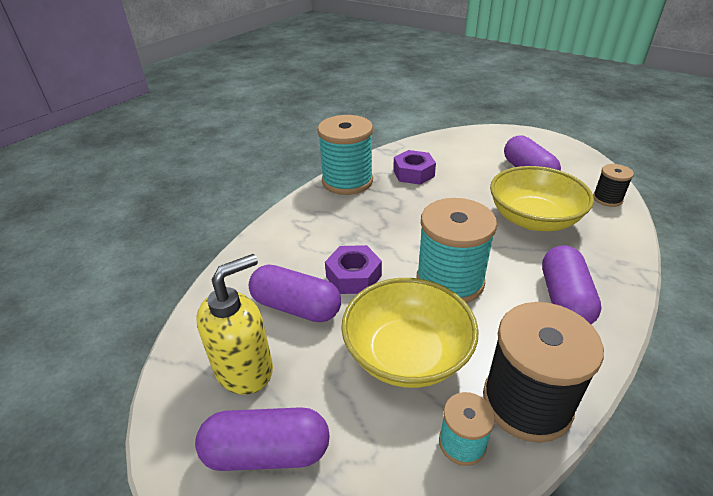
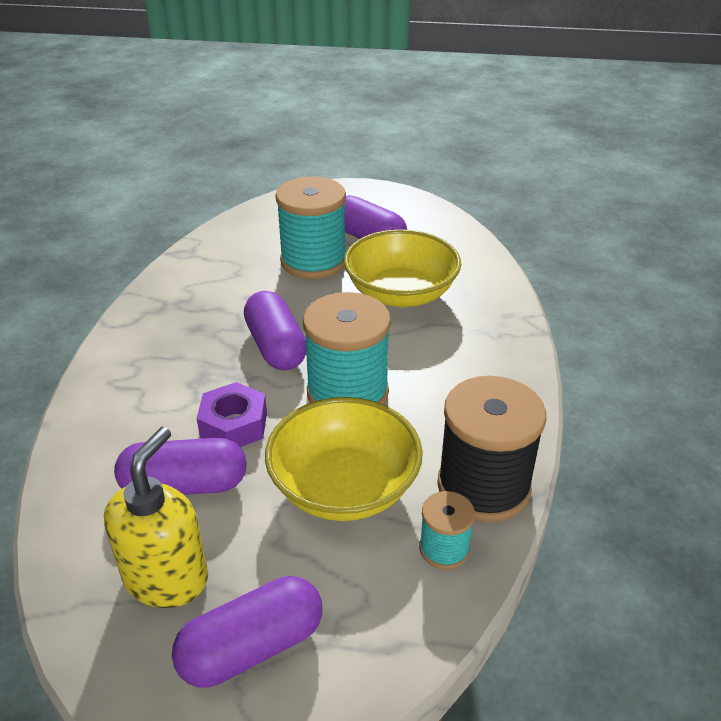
camera: 30 degrees left, 0 degrees up
(347, 181) = (152, 308): turquoise spool -> turquoise spool (313, 261)
(413, 173) = (234, 275): purple nut -> none
(564, 299) = (471, 372): purple capsule -> purple capsule (276, 346)
(607, 199) = (464, 249): black spool -> none

